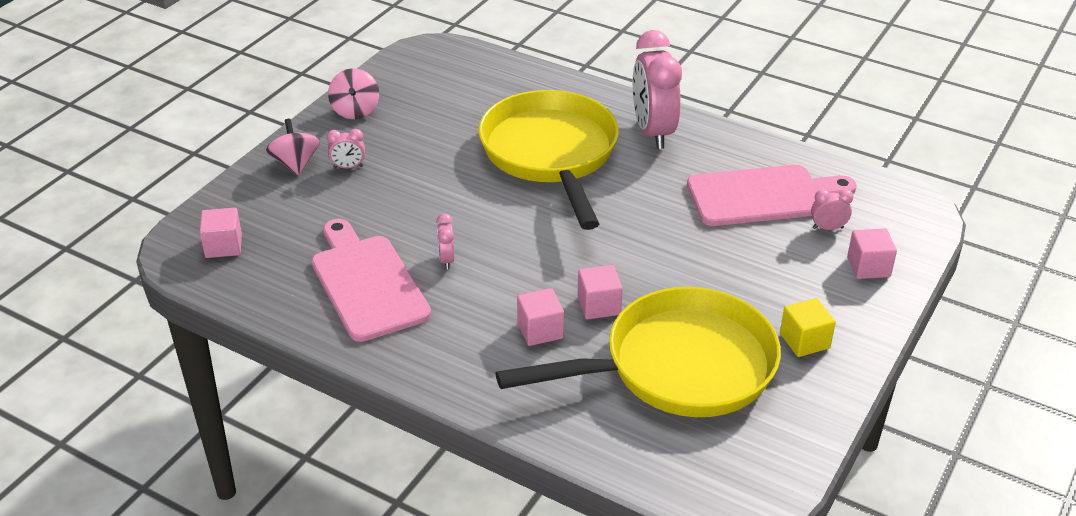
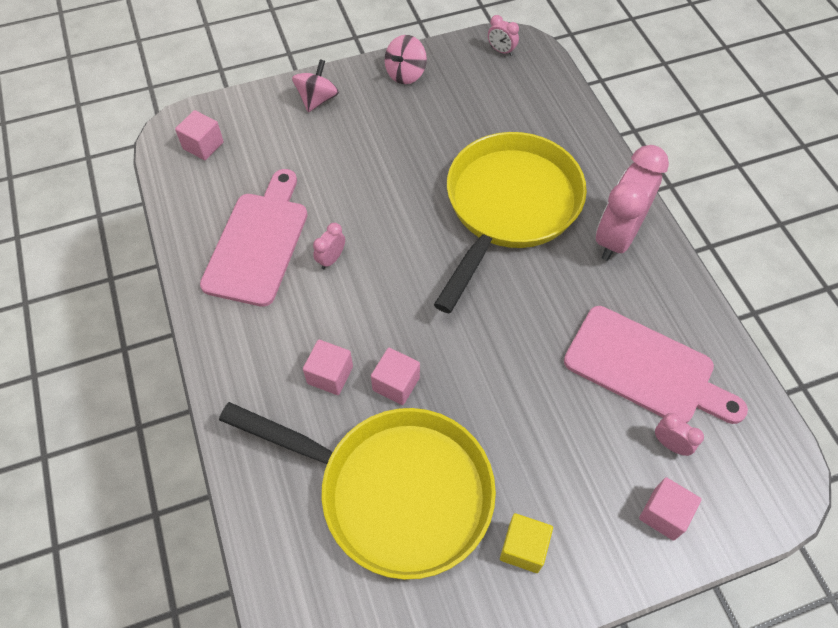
camera: 40 degrees right, 20 degrees up
(348, 167) = (349, 125): pink clock -> pink clock (501, 51)

